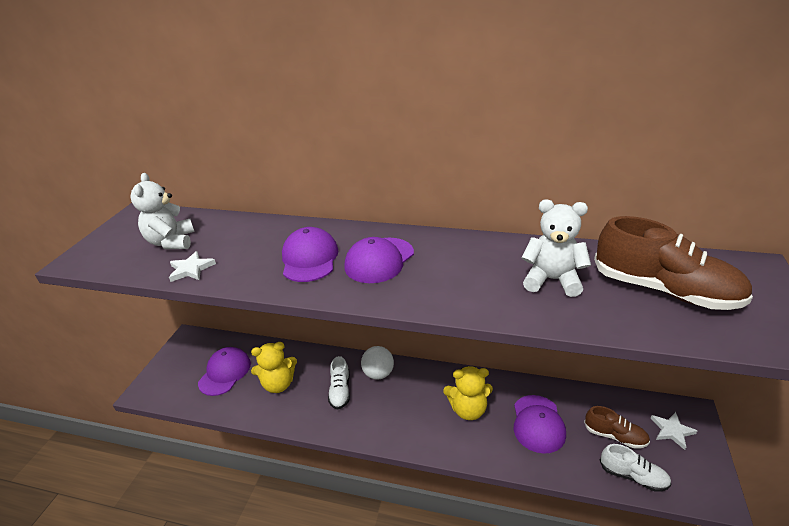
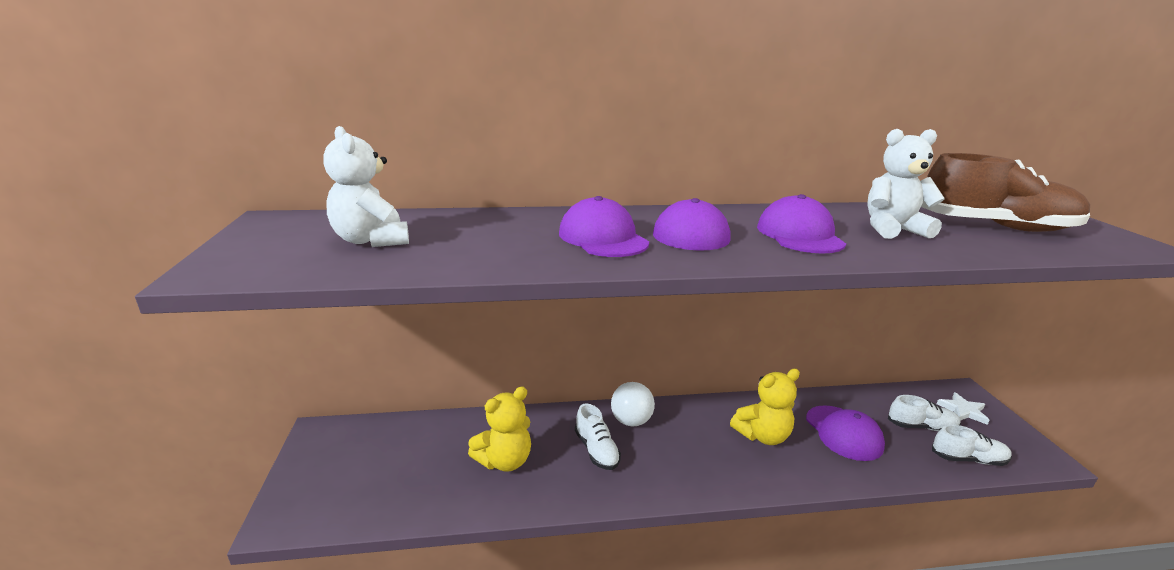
camera: 25 degrees left, 10 degrees down
(191, 269) = (440, 262): white star -> none
(225, 373) = (411, 464): purple cap -> purple cap (799, 235)
(615, 436) = (921, 427): brown shoe -> white shoe

